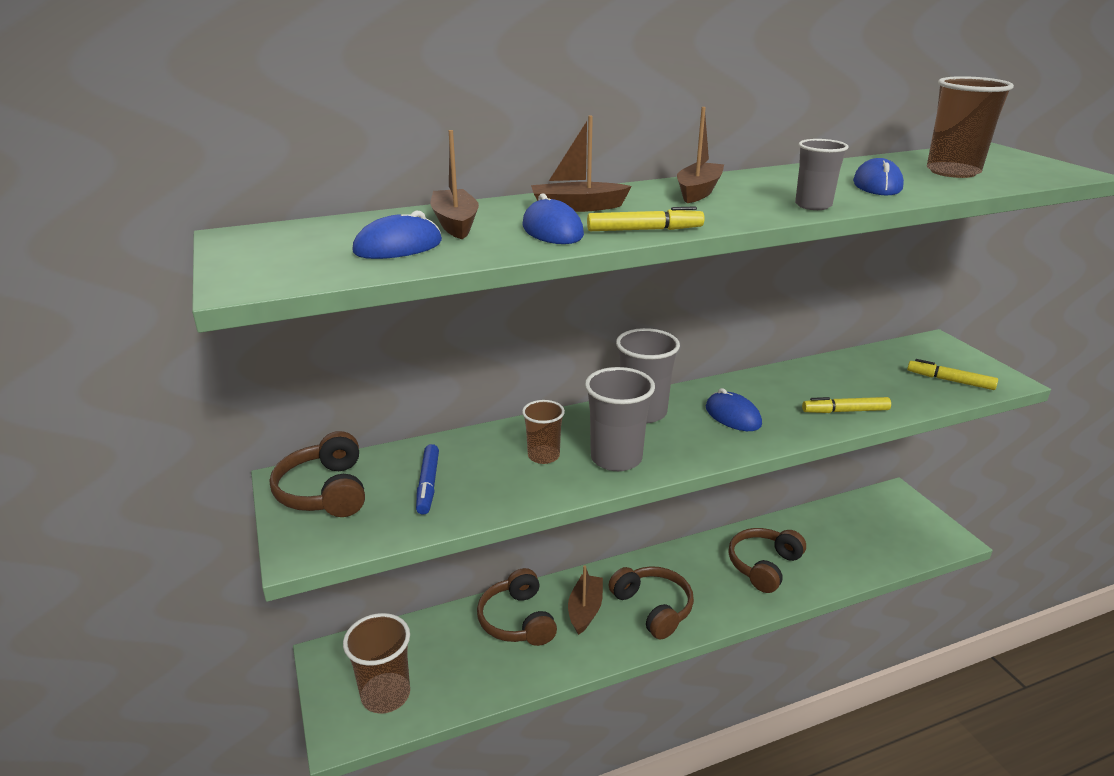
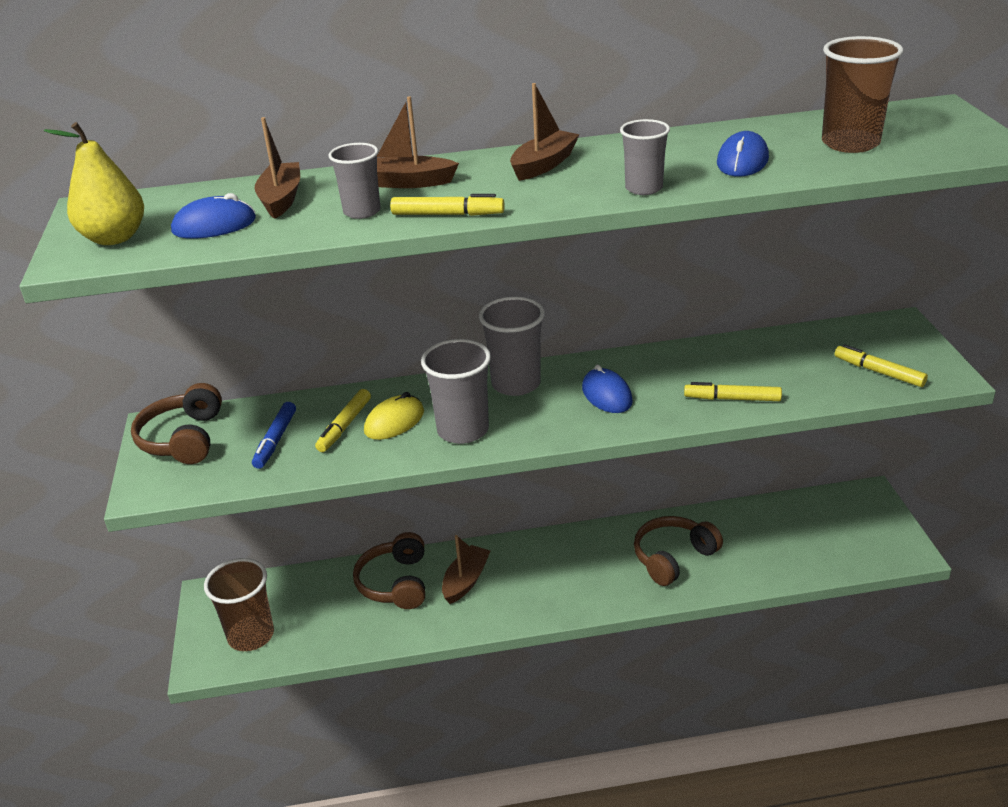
camera: 15 degrees right, 5 degrees up
(287, 261) = (114, 238): none -> yellow pear
(495, 464) = (345, 426): none -> yellow marker
(543, 456) = (394, 422): brown cup -> yellow mouse
(552, 230) = (362, 211): blue mouse -> grey cup
(653, 608) = (536, 587): brown headphones -> none

